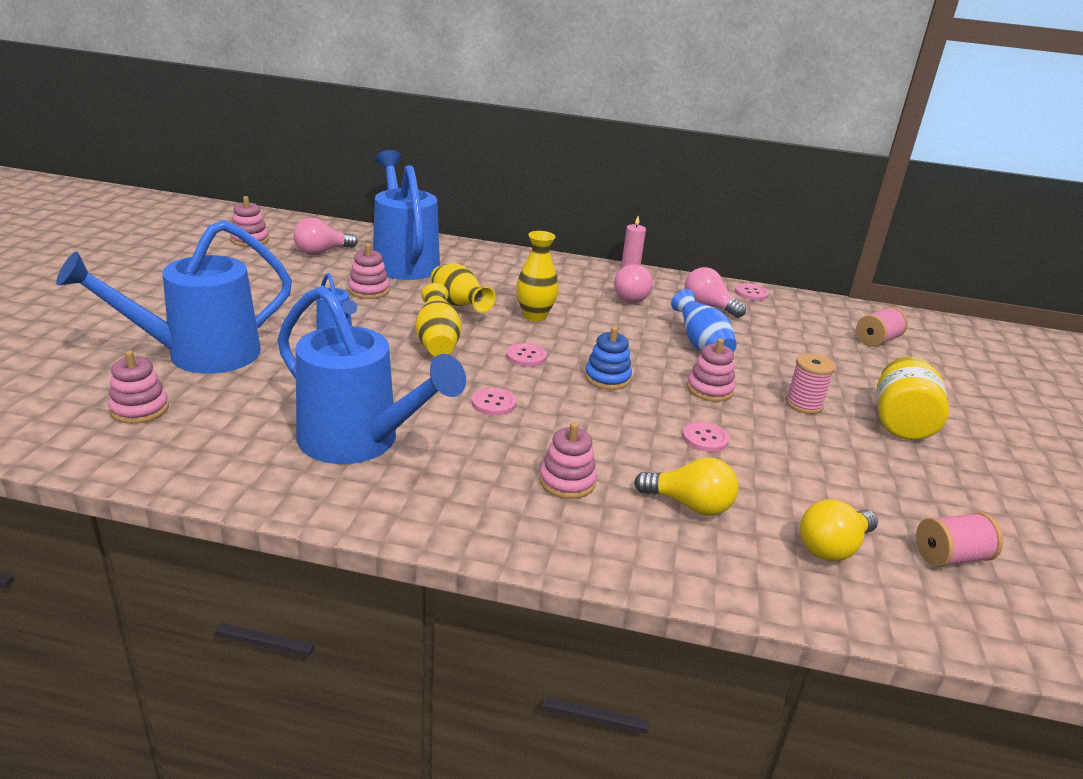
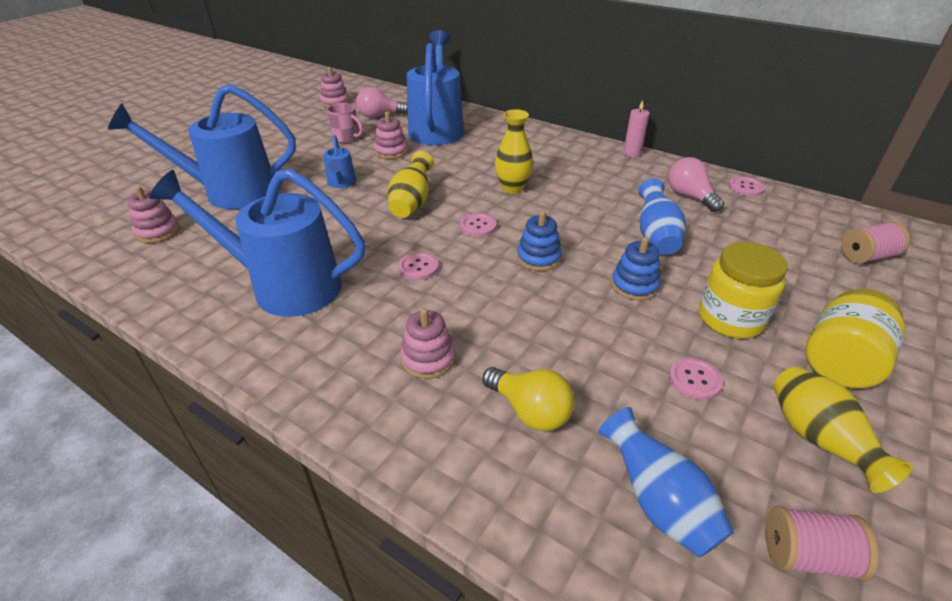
camera: 25 degrees right, 10 degrees up
(301, 280) = (347, 138): none -> pink mug
(359, 442) = (285, 286): blue watering can -> blue watering can turned 135 degrees clockwise
(458, 306) = (453, 172): yellow vase -> yellow vase (817, 440)
(633, 297) = (618, 180): pink light bulb -> none
(705, 438) = (594, 338): pink button -> pink button (694, 380)
(709, 389) = (634, 285): pink stacking toy -> blue stacking toy
(804, 404) = (730, 319): pink spool -> yellow jar
(832, 547) = (658, 502): yellow light bulb -> blue vase

